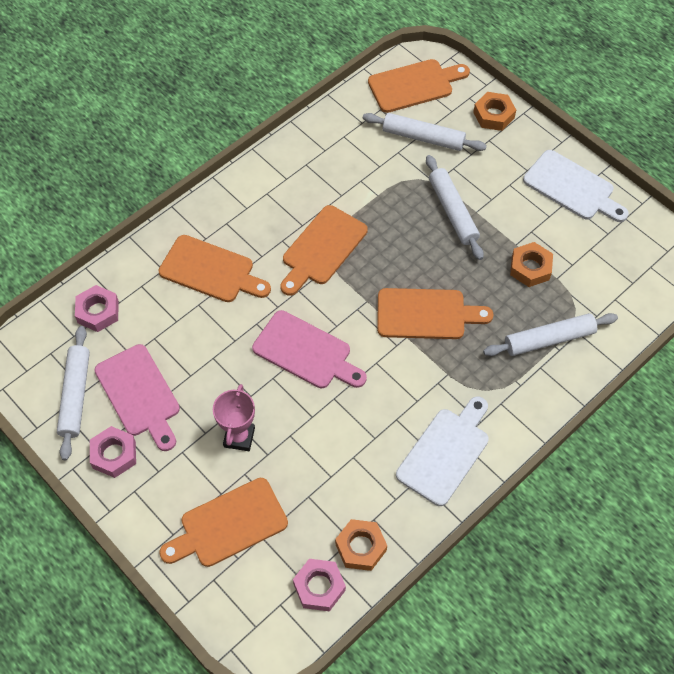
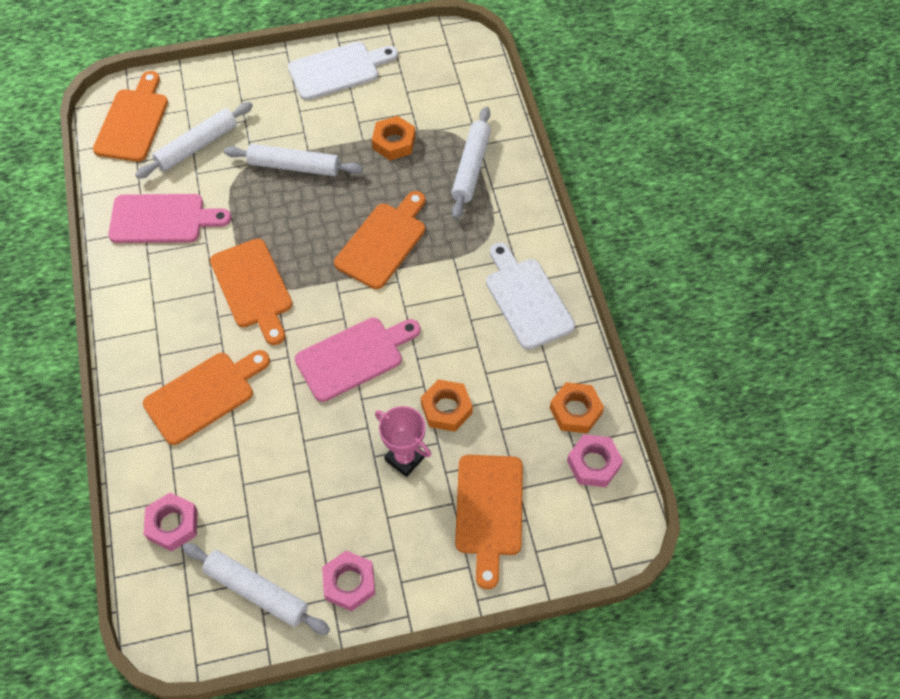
camera: 60 degrees left, 0 degrees up
(139, 394) = (298, 527): pink cutting board -> pink cutting board (162, 219)
(493, 115) = (218, 82): orange nut -> orange nut (446, 409)

